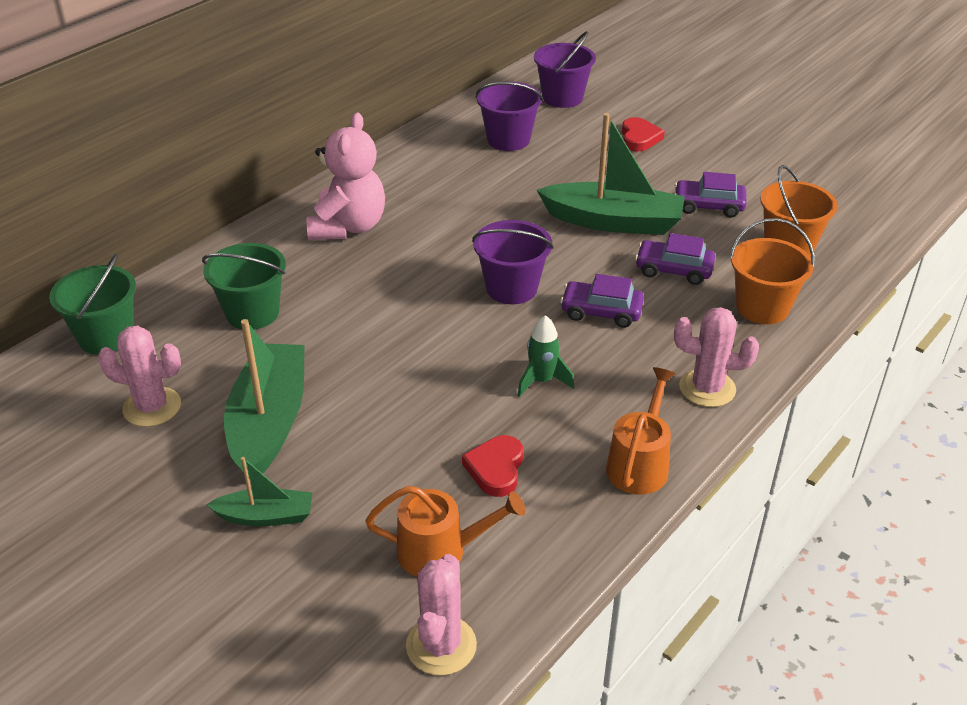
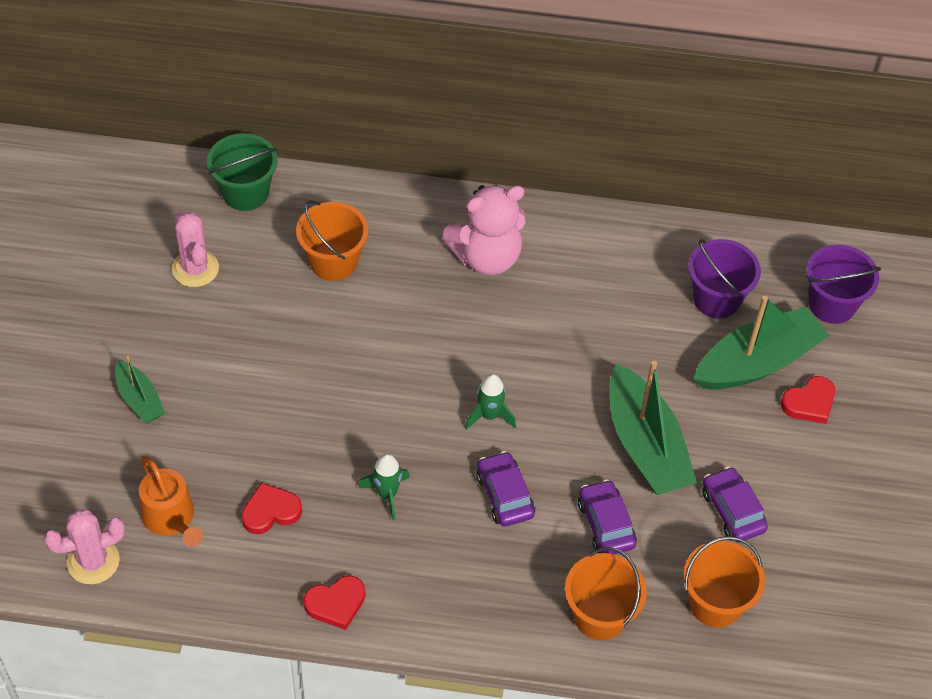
camera: 55 degrees right, 15 degrees up
(252, 313) = (333, 262): green bucket -> orange bucket
(269, 422) = (226, 346): green boat -> green boat (757, 362)
(511, 288) = (489, 415): purple bucket -> green rocket
(639, 464) = (336, 603): orange watering can -> red heart
(707, 388) = (457, 615): pink cactus -> none

